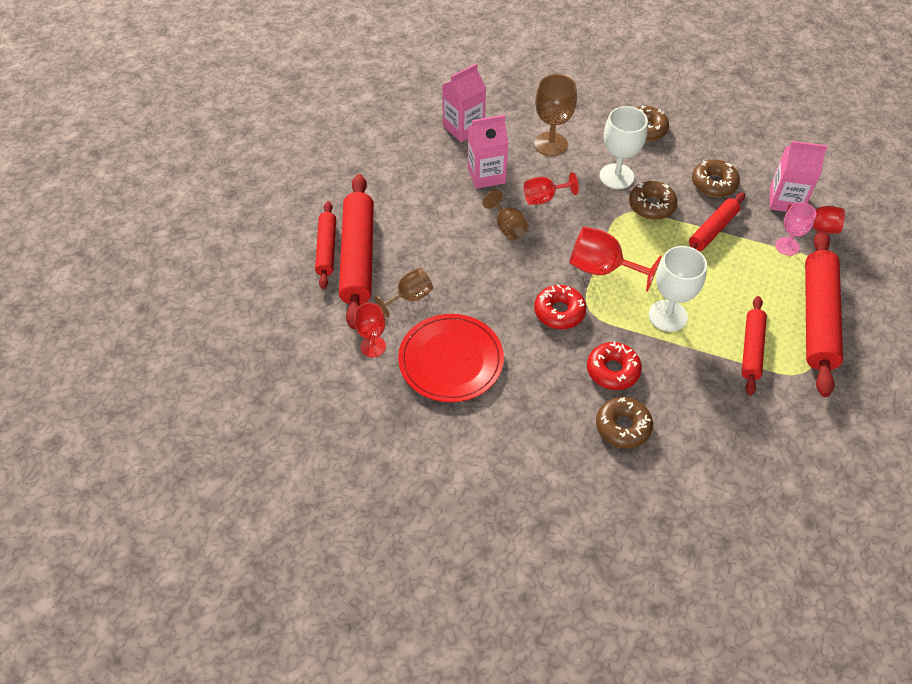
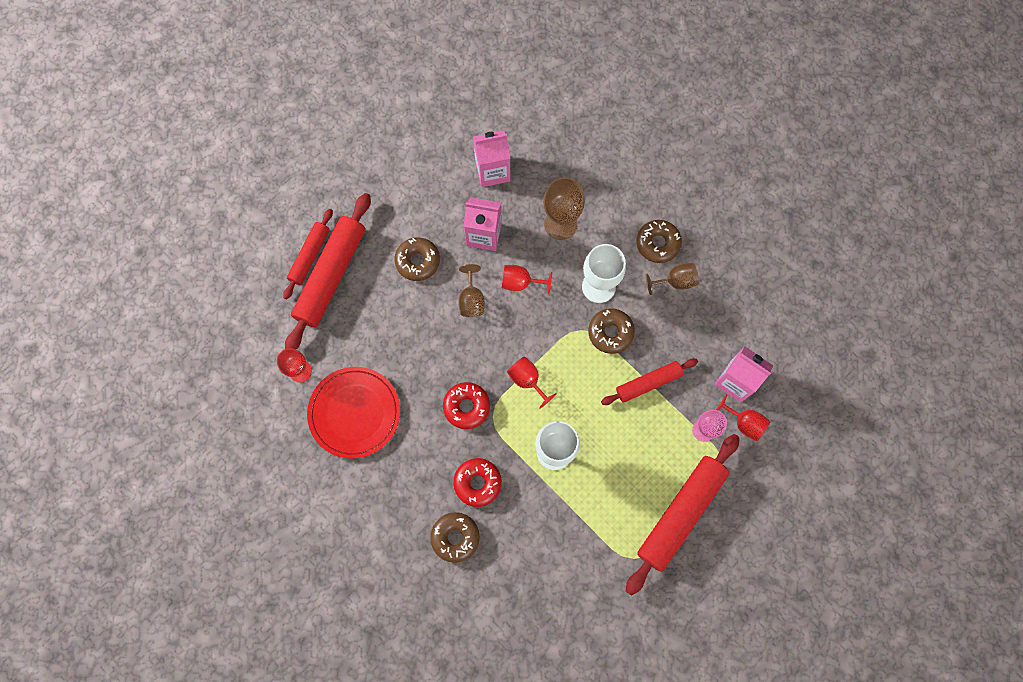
camera: 25 degrees right, 20 degrees up
(409, 297) = (352, 336): brown goblet -> brown goblet (675, 281)
(602, 269) = (527, 380): red goblet -> red goblet, size x0.65
(714, 183) = (682, 333): brown donut -> brown donut (417, 261)
(751, 349) = (604, 517): red rolling pin -> none

